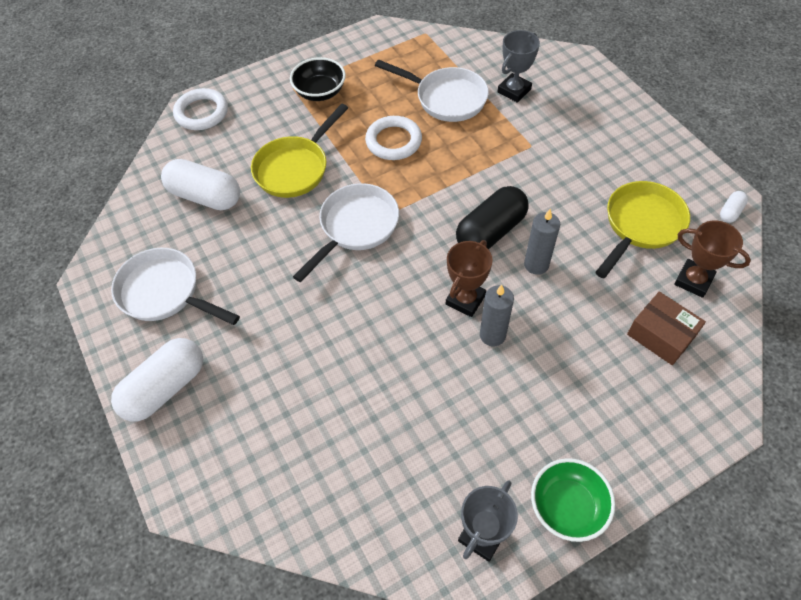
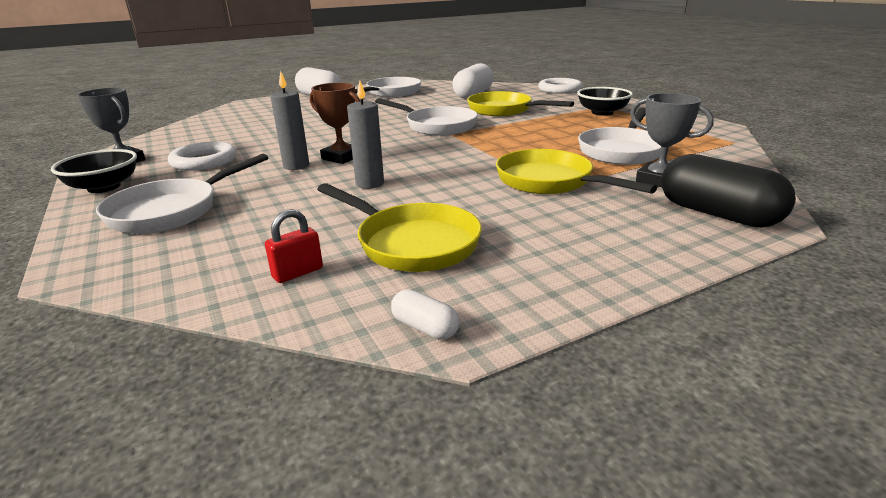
camera: 90 degrees right, 30 degrees down
(393, 141) = (545, 134): white ring -> white ring (204, 161)
(491, 231) = (421, 167): black capsule -> black capsule (717, 214)
(522, 148) = (550, 182): none -> yellow pan
(567, 506) = (104, 187): green bowl -> black bowl
(615, 405) = (171, 211): none -> white pan
(661, 335) = (231, 241): brown box -> none
(693, 280) = (297, 273): brown trophy -> red padlock

